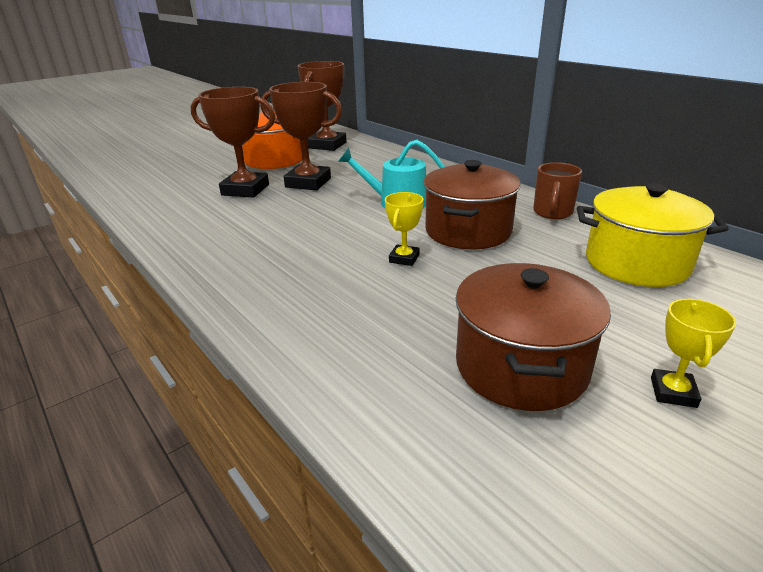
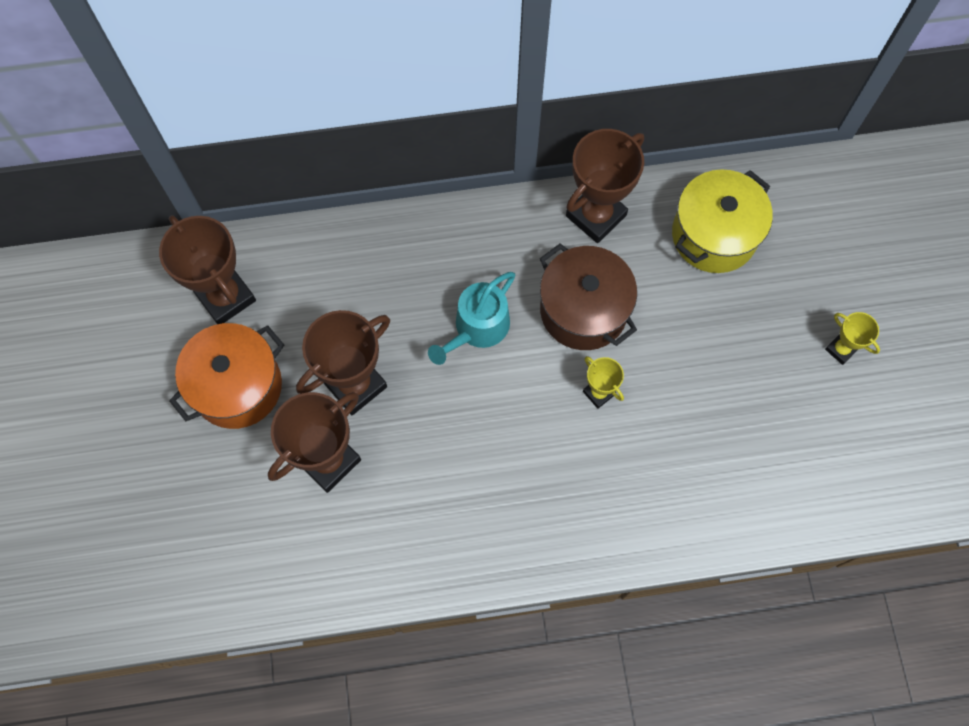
camera: 60 degrees left, 40 degrees up
(521, 366) = (776, 410): brown pot -> none
(552, 213) = (596, 216): brown mug -> brown trophy

